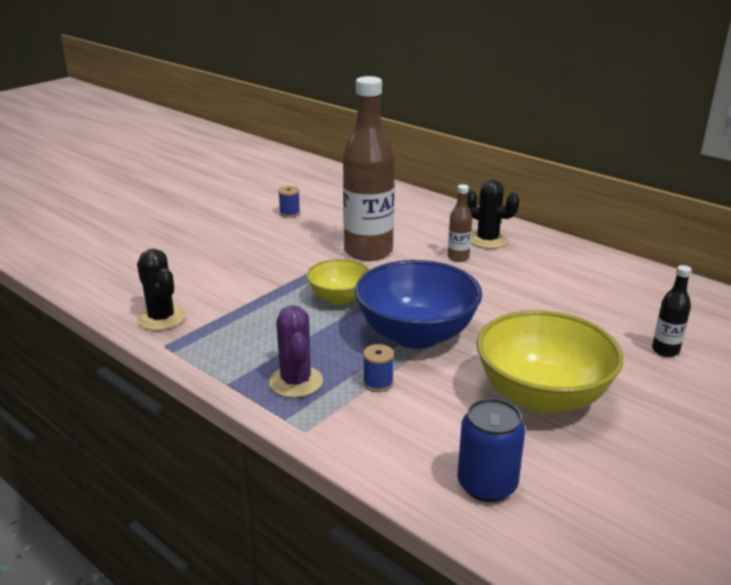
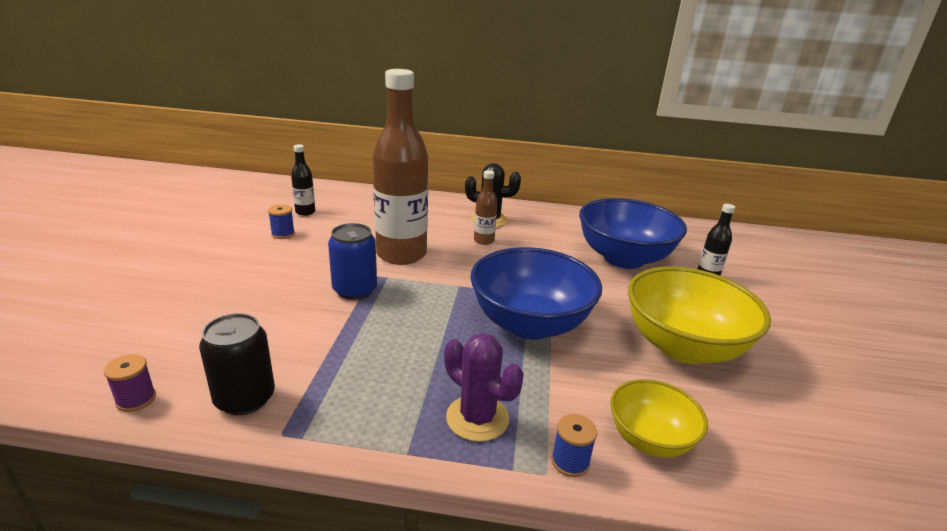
camera: 35 degrees left, 0 degrees up
(104, 299) = (136, 399): none -> purple spool
(161, 318) = (245, 398): black cactus -> black can
(325, 198) = (305, 212): none -> black bottle
(339, 298) = (423, 309): yellow bowl -> yellow bowl (649, 439)
(378, 383) = (552, 387): blue spool -> blue spool (570, 462)
(487, 485) = (747, 453): blue can -> blue can (355, 290)
(589, 308) = (623, 258): none -> blue bowl

